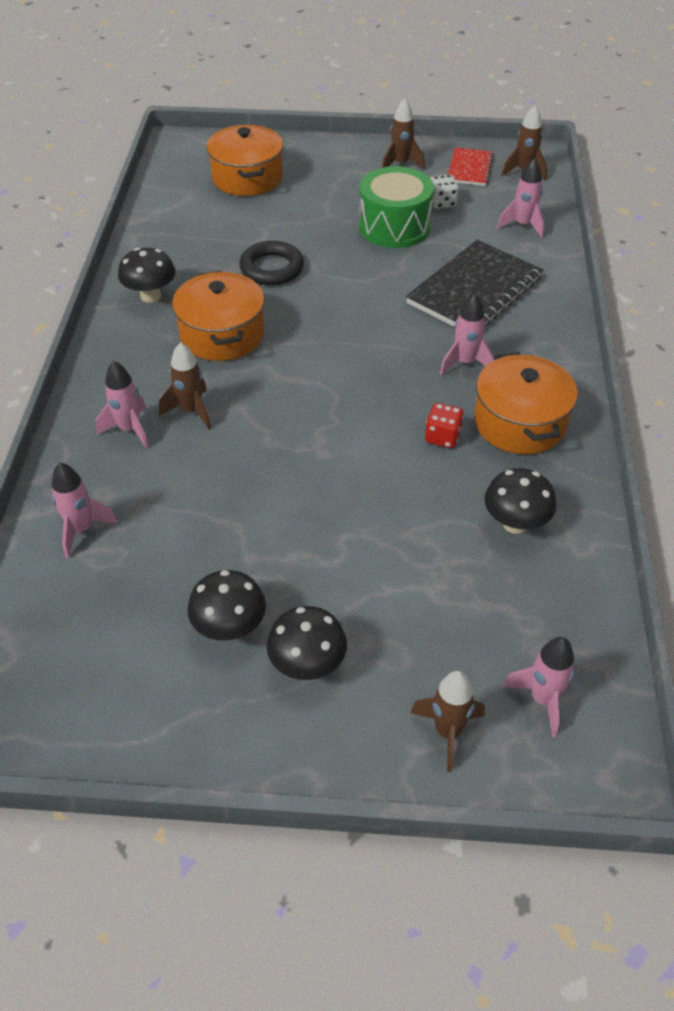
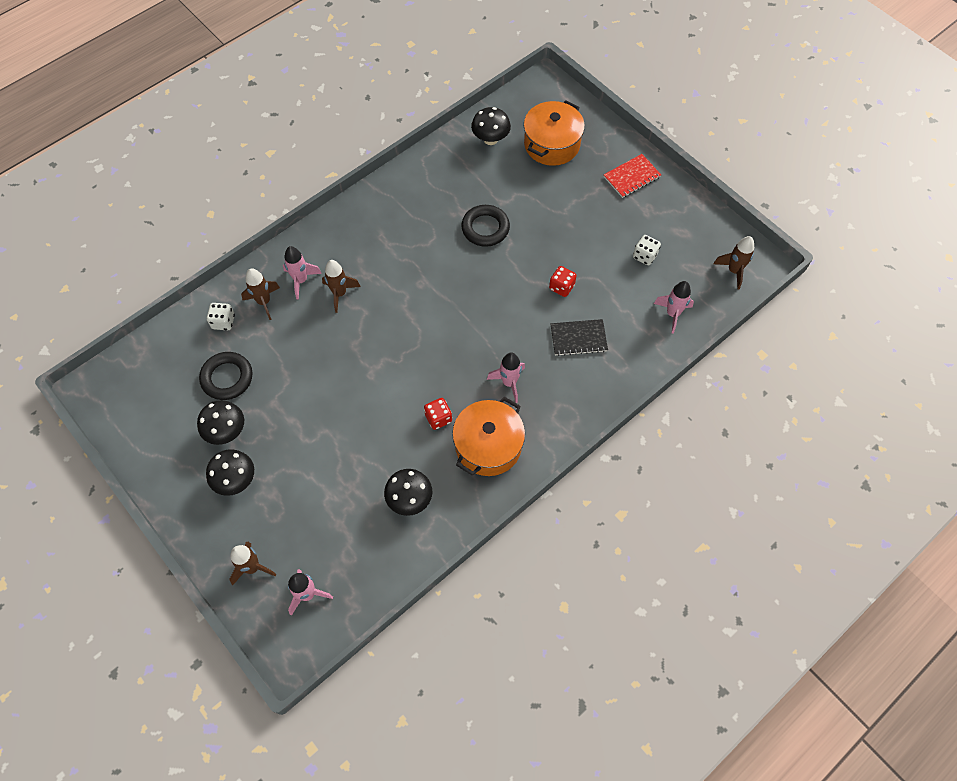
camera: 45 degrees right, 15 degrees up
(81, 530) = (223, 322): pink rocket -> white dice
(150, 296) = (402, 197): black mushroom -> black mushroom (490, 139)
(159, 577) = (227, 378): none -> black ring
(222, 334) = (408, 255): orange pot -> none
(394, 226) = (592, 252): green drum -> none
(401, 164) = (659, 203): brown rocket -> brown rocket (264, 302)
(405, 266) = (561, 287): none -> red dice
(470, 169) = (699, 241): red notebook -> red notebook (632, 177)
(474, 290) = (578, 338): black notebook -> black notebook, size x0.55

